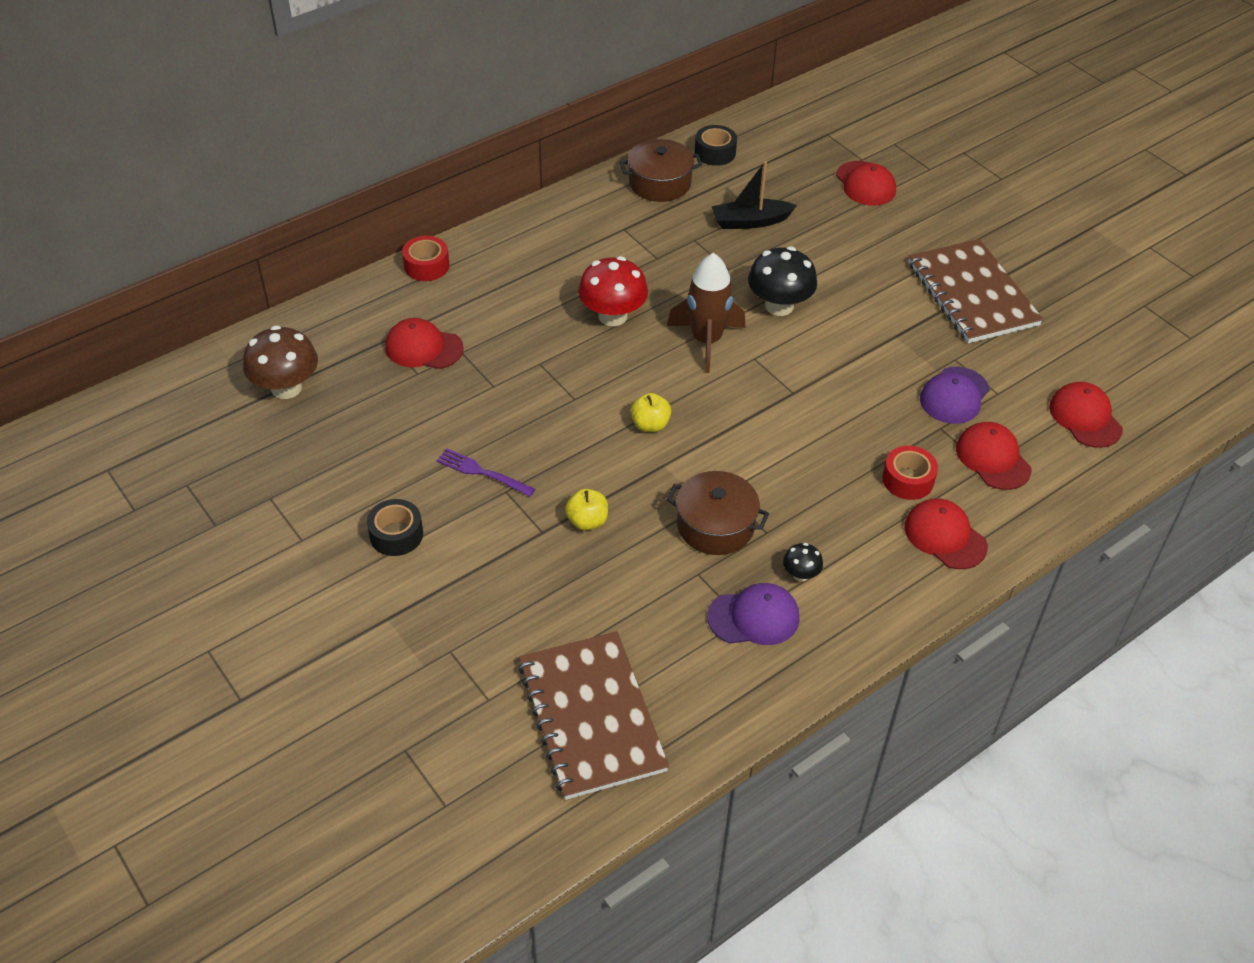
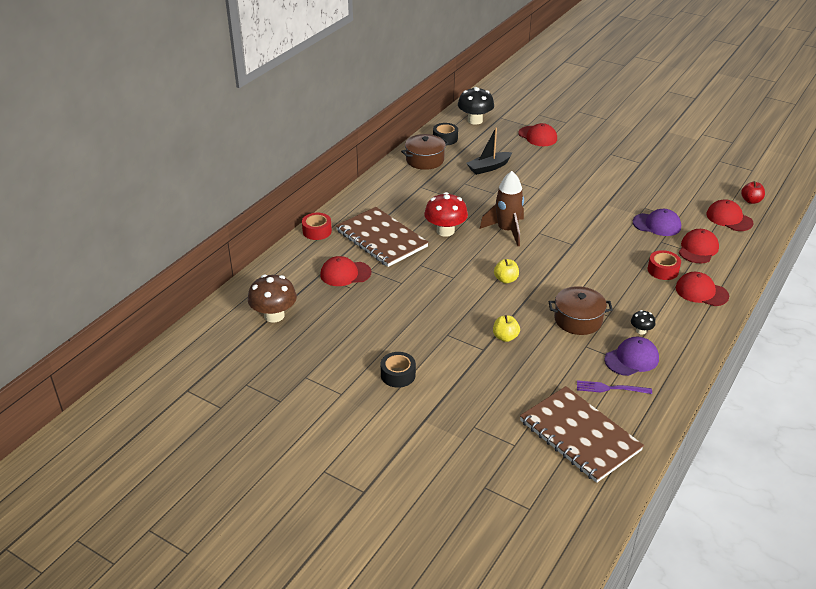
camera: 20 degrees left, 10 degrees down
(481, 472) = (426, 329): purple fork -> purple fork (610, 388)
(779, 306) = (534, 204): black mushroom -> black mushroom (475, 120)
(954, 396) = (657, 224): purple cap -> purple cap turned 90 degrees counterclockwise
(972, 294) = (631, 175): brown notebook -> brown notebook (381, 239)
(993, 458) = (698, 249): red cap -> red cap turned 75 degrees clockwise
(1147, 395) = (751, 201): none -> red apple

